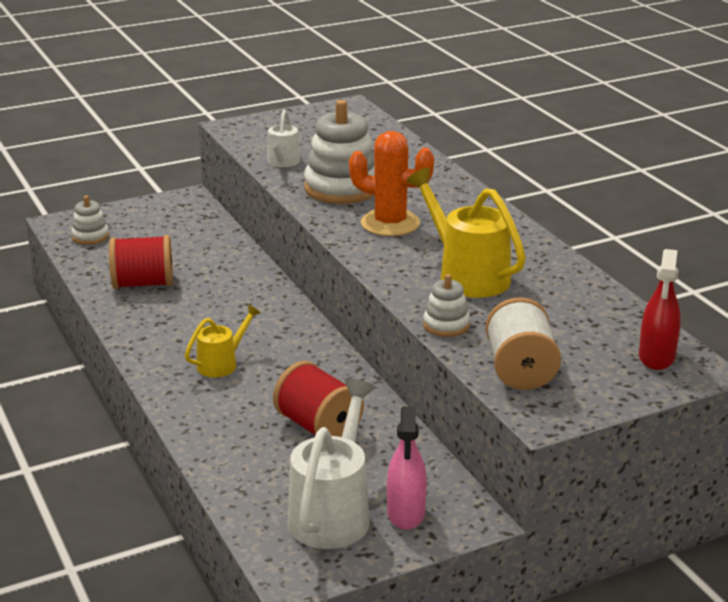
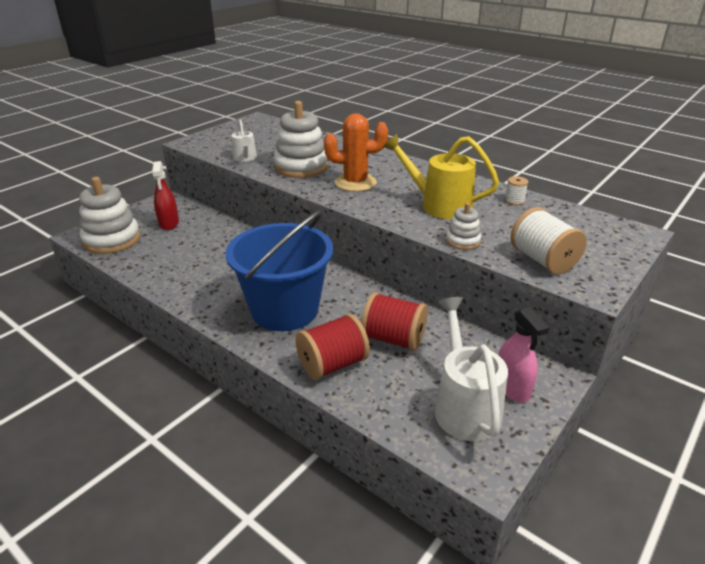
camera: 25 degrees left, 5 degrees up
(90, 236) = (112, 240): white stacking toy -> white stacking toy, size x1.97
(143, 284) = (179, 265): red spool -> red spool (332, 364)
(222, 364) = (284, 310): yellow watering can -> blue bucket
(577, 292) = (514, 201): none -> white spool
(656, 357) = (607, 230): red spray bottle -> red spray bottle (169, 223)

